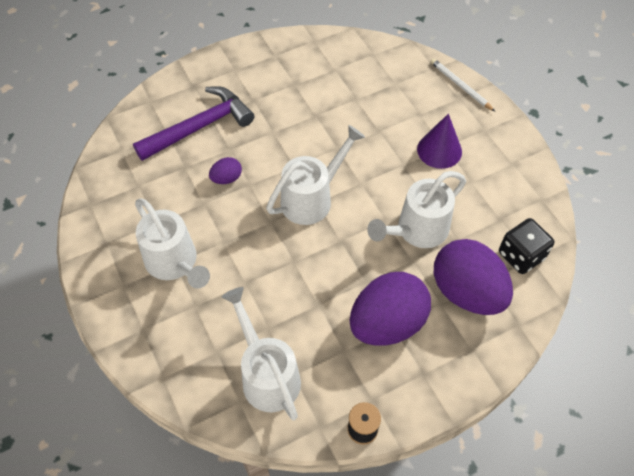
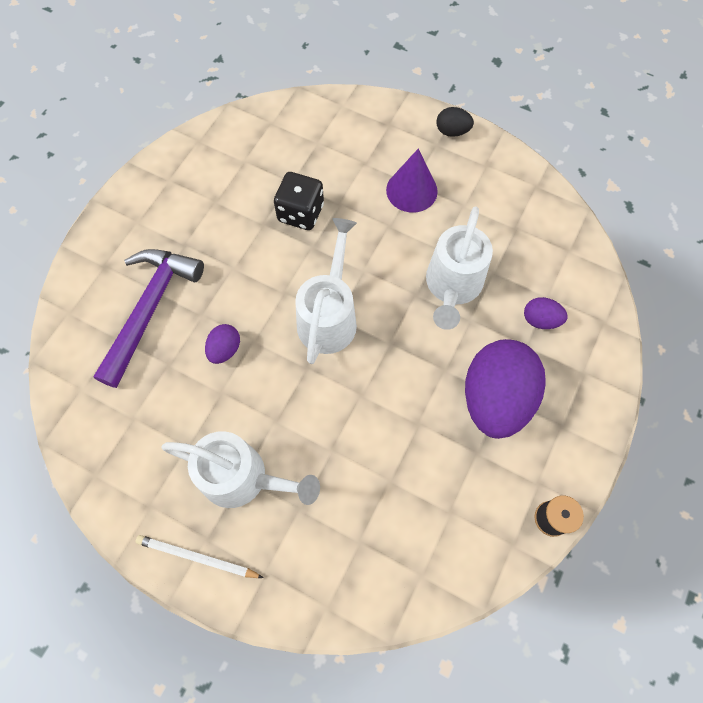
camera: 35 degrees left, 10 degrees up
(266, 374) = (425, 529): white watering can -> none
(460, 86) = (381, 111): white pencil -> white pencil (197, 557)
(466, 292) = (540, 320): purple egg -> purple egg, size x0.44
(504, 127) = (452, 131): none -> black egg
(521, 255) = (559, 253): black dice -> black dice (300, 213)

